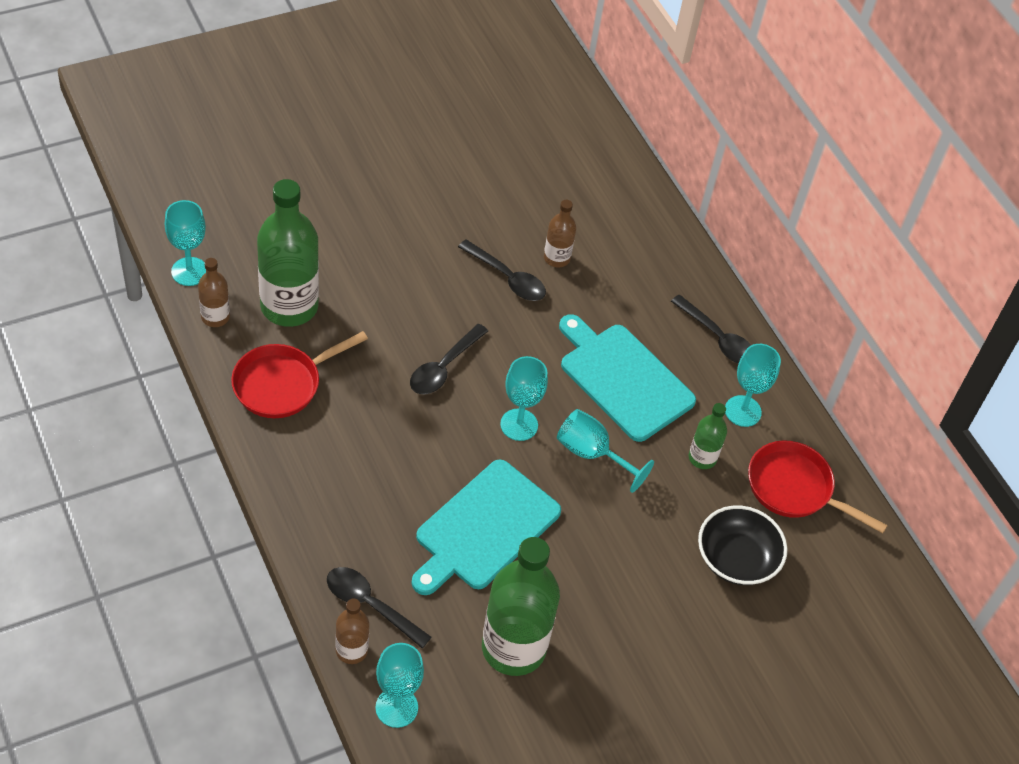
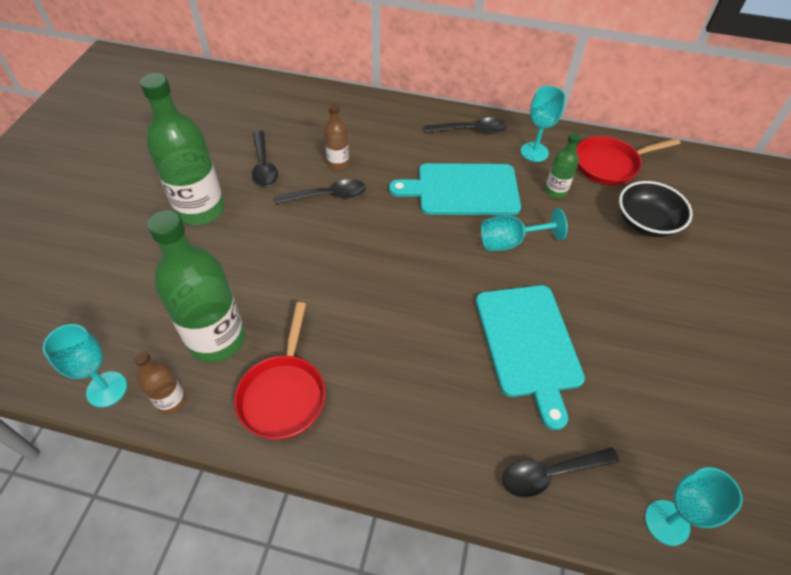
camera: 45 degrees left, 0 degrees up
(351, 650) = (588, 521): brown bottle -> none
(444, 367) = (367, 277): black spoon -> black spoon (264, 165)
(513, 648) = (651, 395): green bottle -> green bottle (200, 209)
(519, 425) = (454, 266): turquoise goblet -> none

